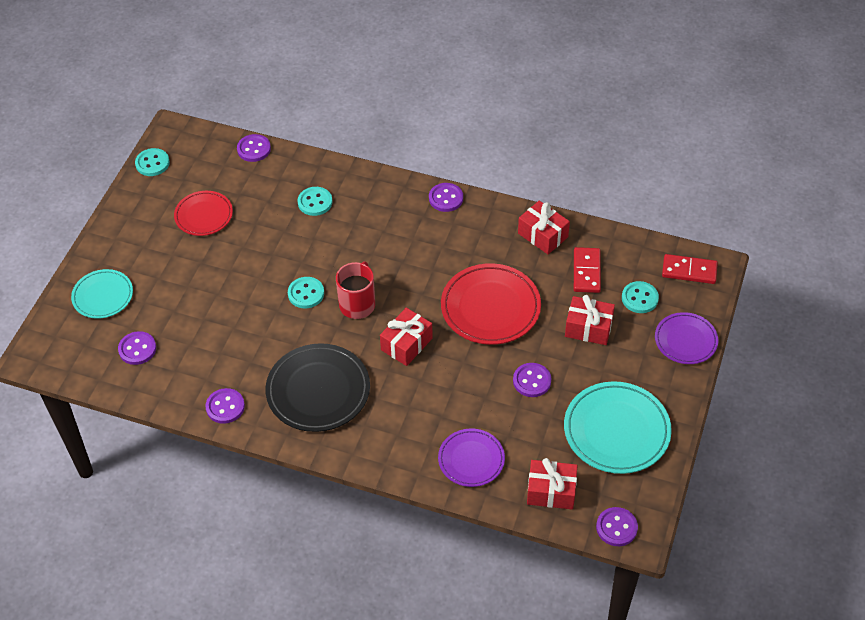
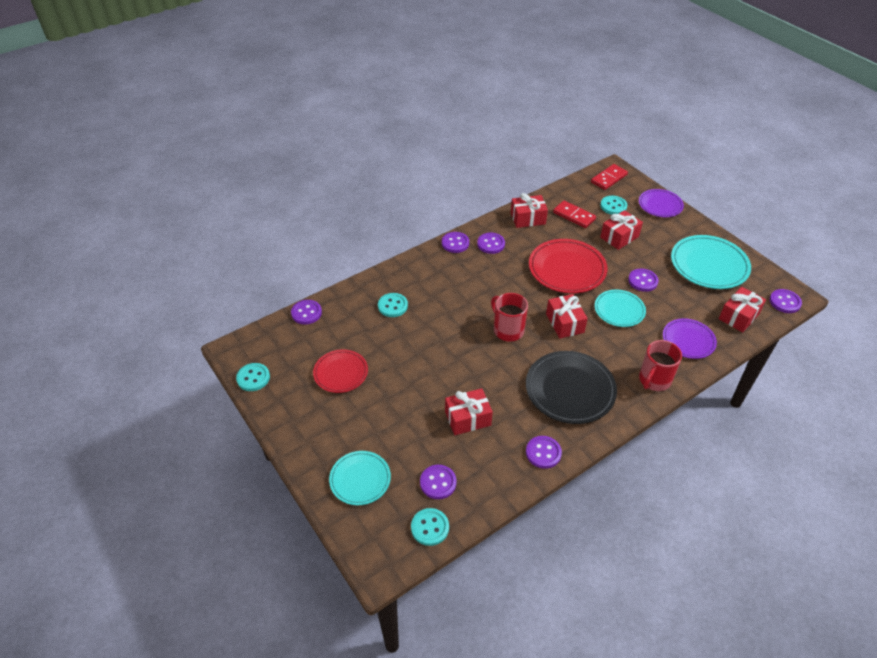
camera: 55 degrees left, 5 degrees down
(222, 332) = (468, 418): none -> red gift
(306, 293) = (473, 352): turquoise button -> turquoise button (430, 527)
(387, 453) = (654, 380): none -> red mug
(466, 380) = (619, 310): none -> turquoise plate
(471, 226) = (491, 244): none -> purple button

